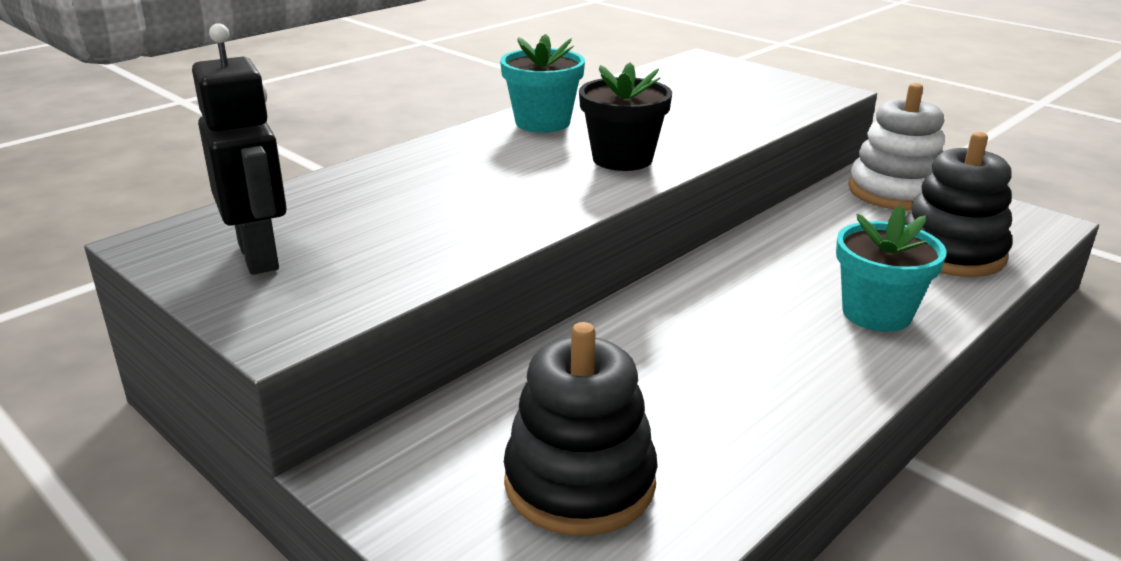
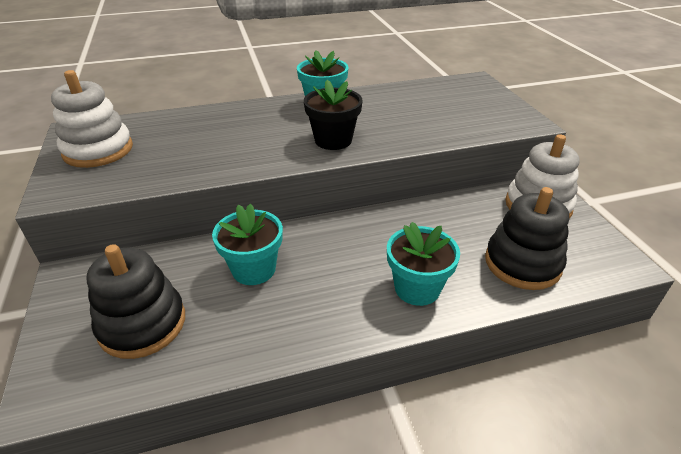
camera: 30 degrees right, 10 degrees up
(259, 256) = (98, 150): black robot -> white stacking toy
(649, 362) = (254, 269): none -> turquoise flower pot

